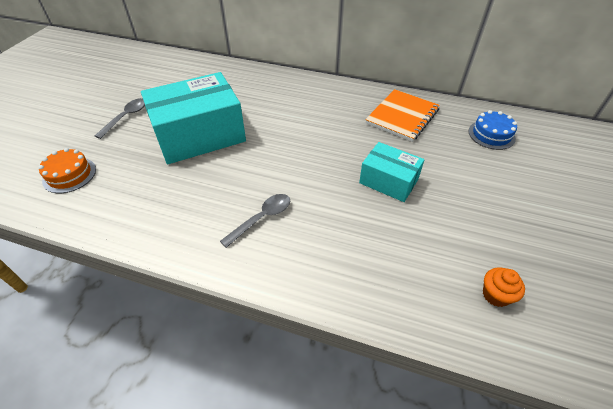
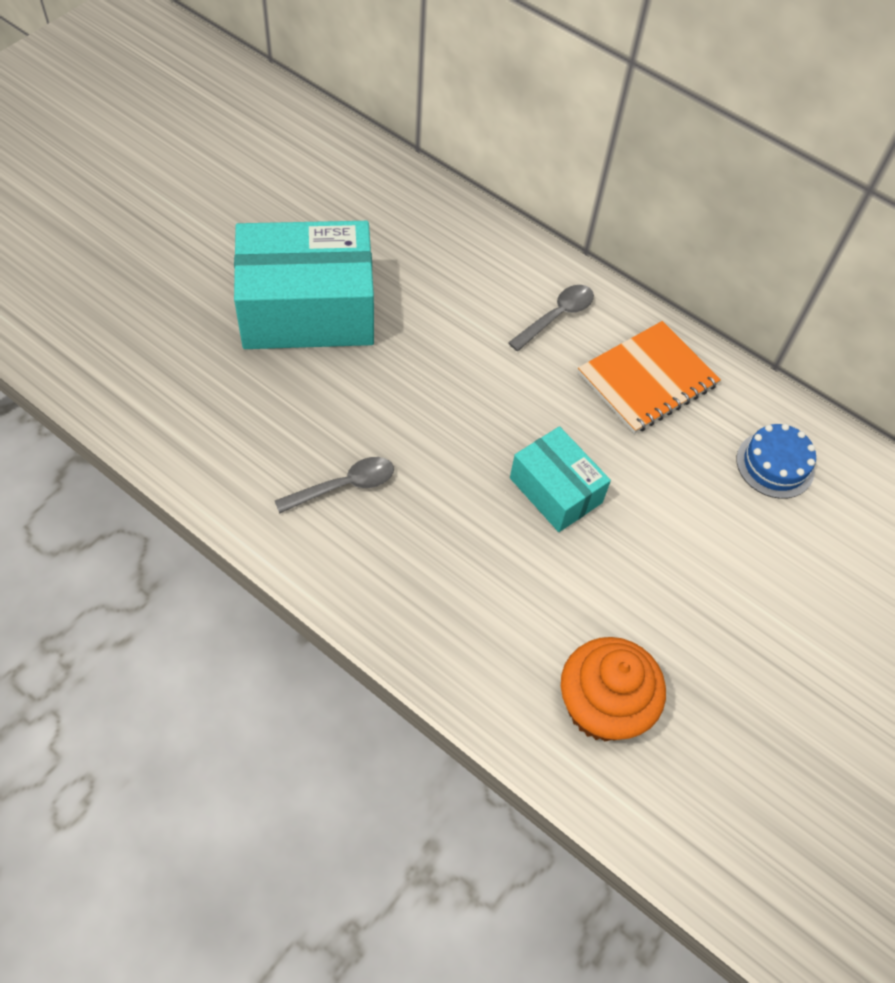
camera: 15 degrees right, 10 degrees up
(69, 175) = (103, 321): orange cake -> none
(126, 117) = (207, 237): grey spoon -> grey spoon (556, 317)
(495, 295) = (602, 707): orange cupcake -> orange cupcake, size x1.94

